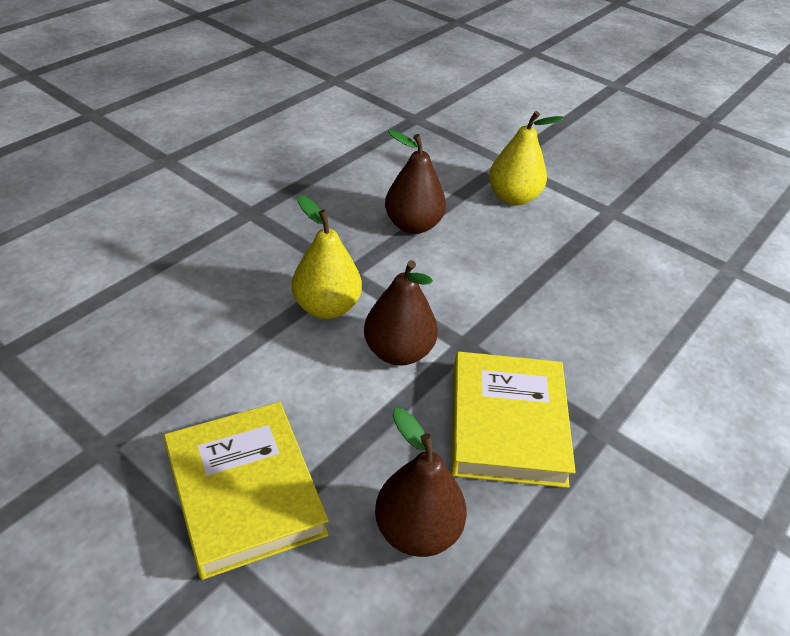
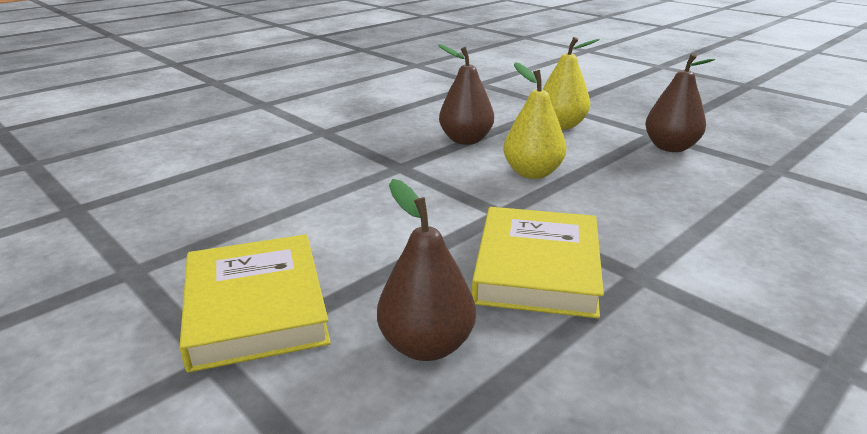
camera: 10 degrees right, 15 degrees down
(326, 307) = (374, 187): yellow pear -> yellow pear (532, 173)
(398, 352) = (435, 216): brown pear -> brown pear (670, 147)

